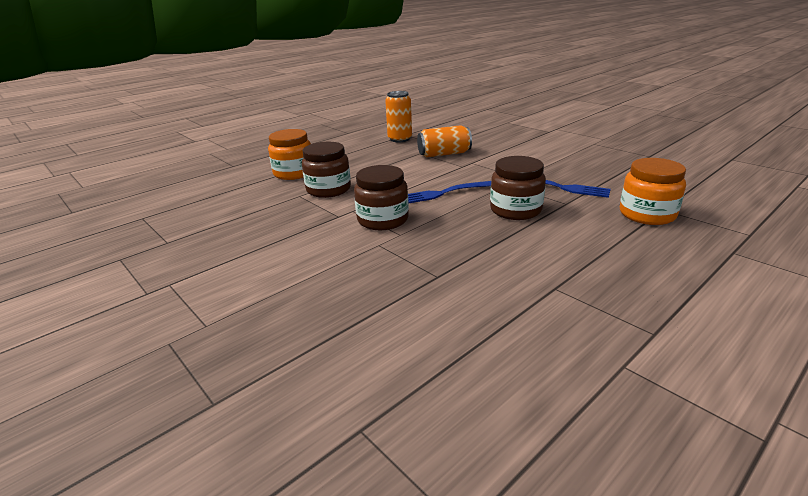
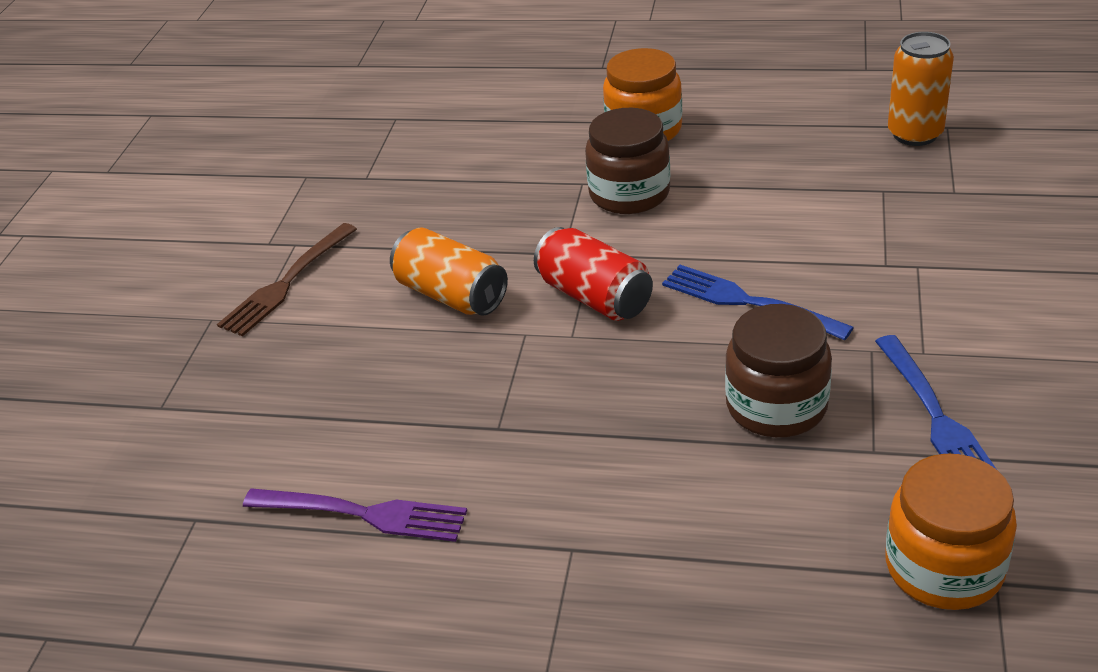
camera: 55 degrees right, 10 degrees up
(197, 299) = (287, 283): none -> brown fork
(383, 220) = (595, 297): brown jar -> red can
(444, 154) = (913, 217): orange can -> orange can (451, 295)
(450, 346) = (362, 514): none -> purple fork

